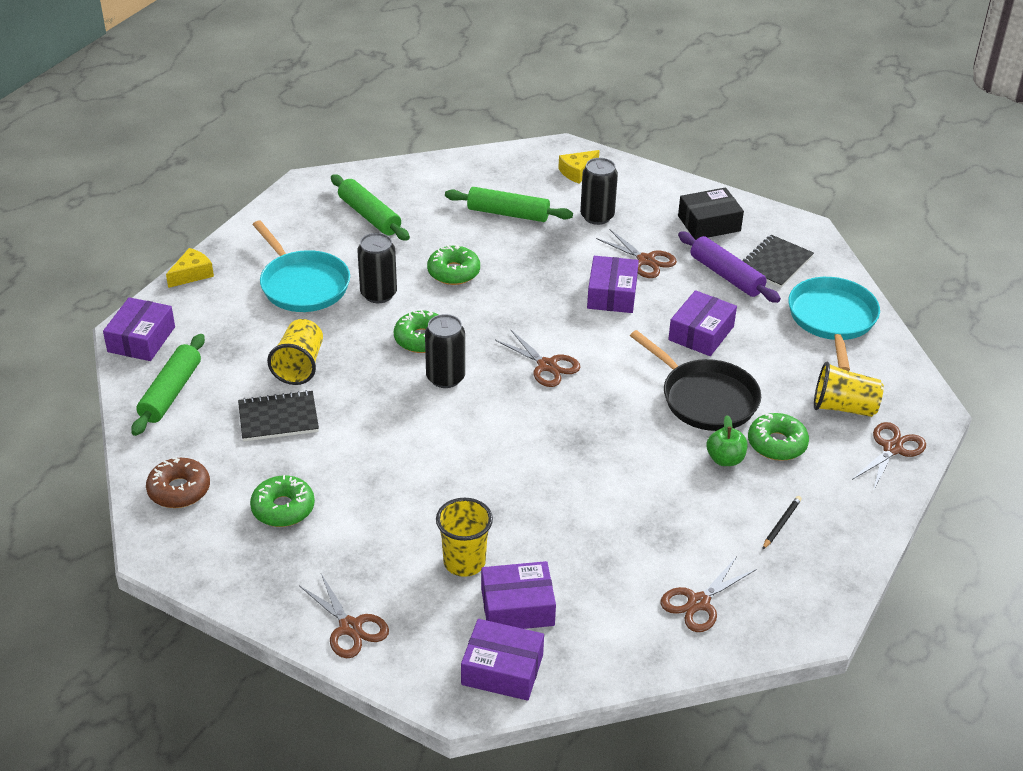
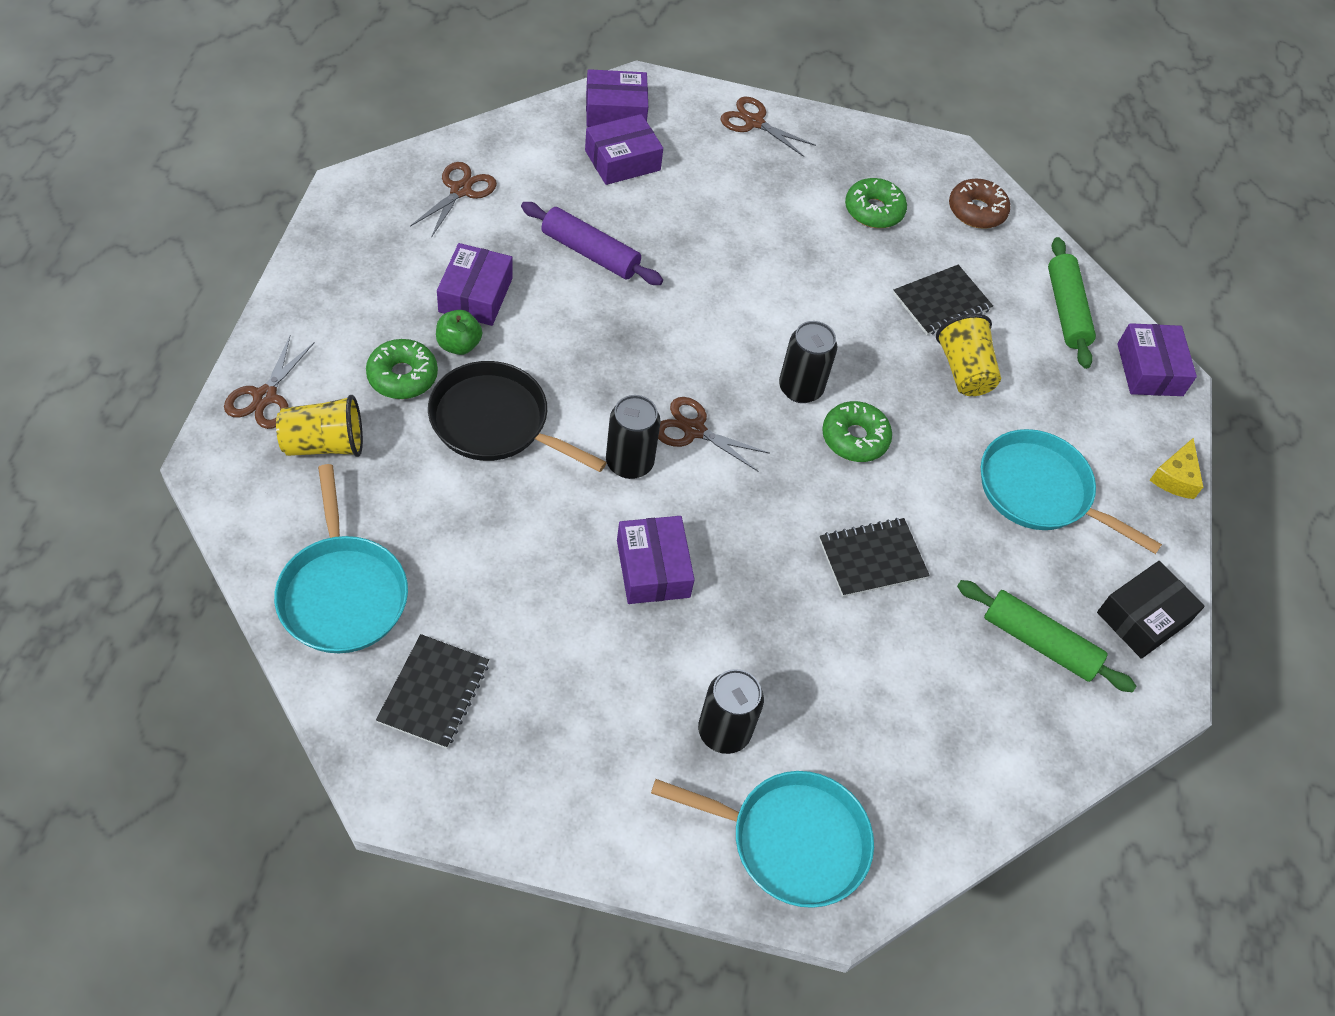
camera: 155 degrees right, 15 degrees up
(378, 294) = (943, 497): black can -> black can (629, 463)
(453, 272) = (872, 559): green donut -> black notebook
(464, 562) = (685, 190): yellow cup -> none
(508, 213) = (855, 701): green rolling pin -> none
(577, 172) = (791, 841): yellow cheese -> turquoise pan
(645, 260) = (625, 649): brown scissors -> none
(701, 333) = (519, 525): purple box -> purple box (475, 295)
(709, 223) = (549, 762): black box -> black box (1143, 617)
(726, 275) = (503, 646): purple rolling pin -> purple rolling pin (590, 253)
(781, 523) = (389, 281): black pencil -> none

